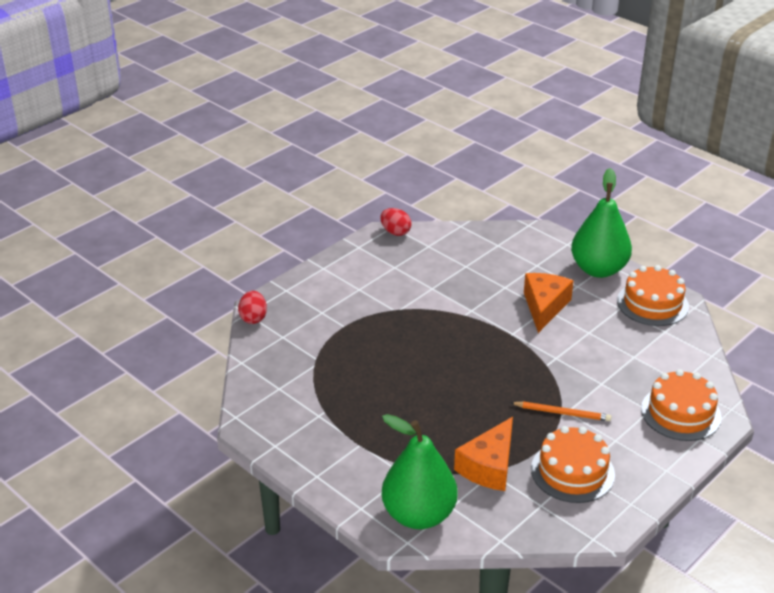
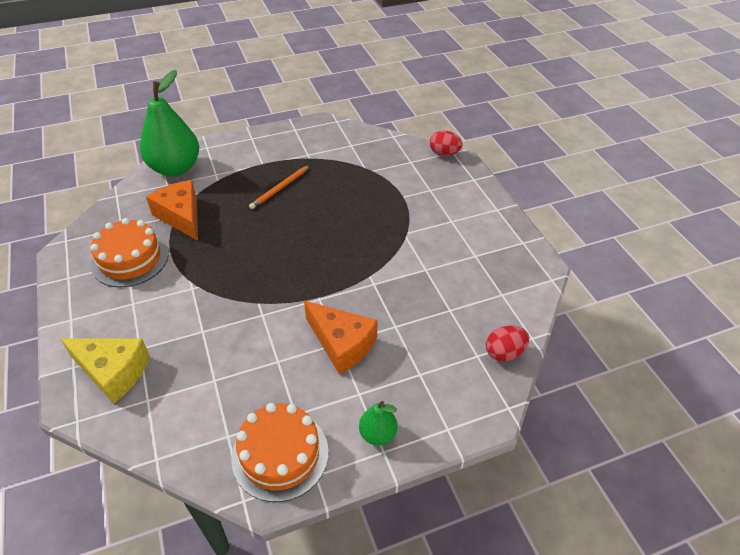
camera: 115 degrees right, 10 degrees up
(395, 232) = (539, 278): red egg -> red egg (504, 353)
(562, 413) = (193, 284): orange pencil -> orange pencil (280, 188)
(598, 269) = (377, 434): green pear -> green pear, size x0.47
(680, 413) = (113, 372): orange cake -> yellow cheese

